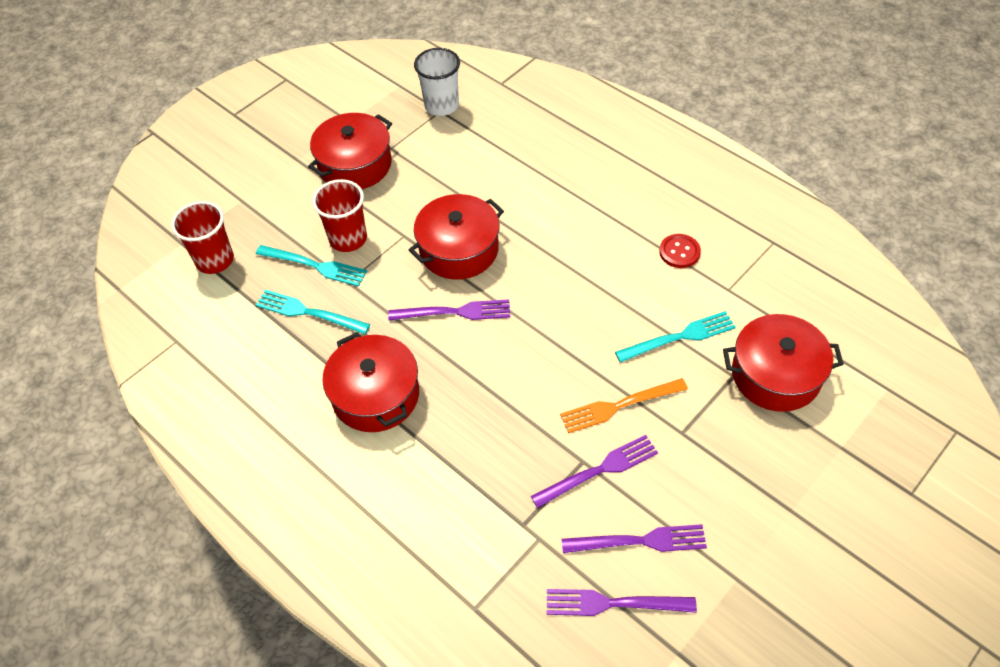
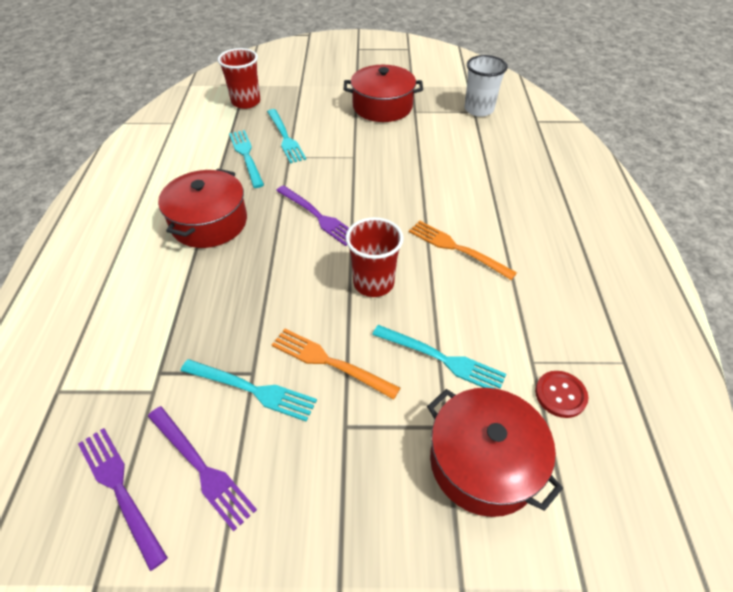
camera: 45 degrees right, 5 degrees down
(348, 239) = (322, 137): red cup -> red cup (373, 283)
(459, 249) = (373, 186): red pot -> none
(587, 249) = (457, 248): none -> orange fork
(599, 470) = (252, 390): purple fork -> turquoise fork
(679, 252) = (526, 303): red button -> red button (560, 395)

